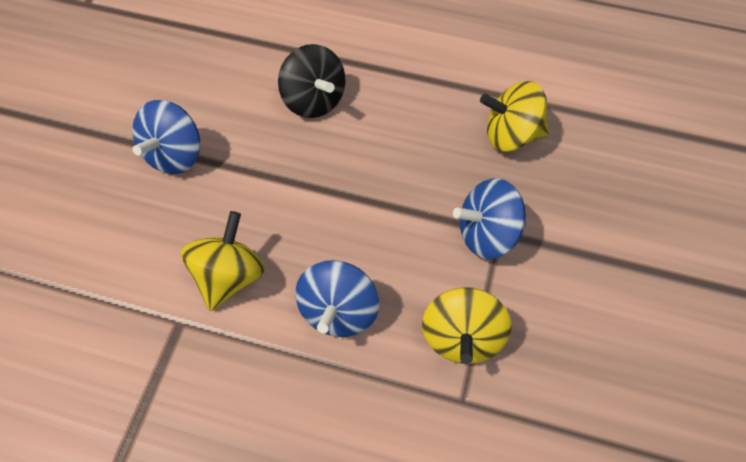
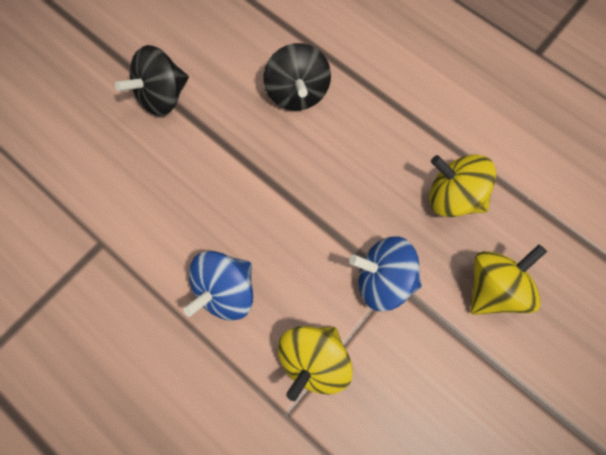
camera: 25 degrees right, 10 degrees up
(175, 154) = (162, 96): blue spinning top -> black spinning top
(229, 276) = (155, 221): yellow spinning top -> yellow spinning top (493, 287)

